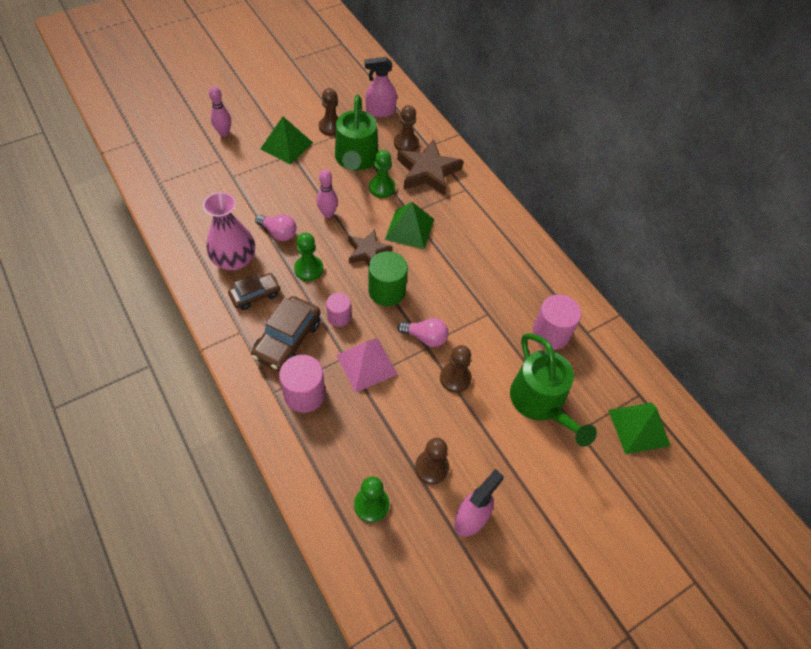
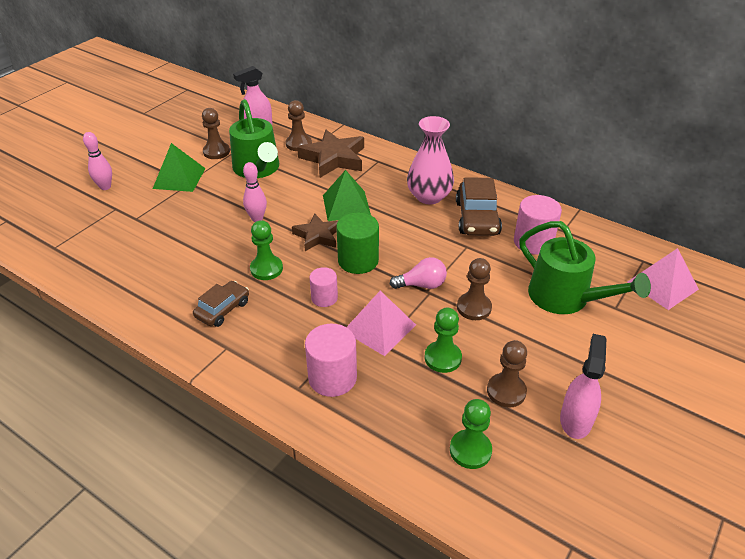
camera: 20 degrees left, 15 degrees down
(234, 260) = (180, 287): pink vase -> pink vase (429, 196)
(279, 233) = (215, 249): pink light bulb -> none
(287, 339) = (283, 336): brown car -> brown car (477, 218)
(382, 188) = (298, 183): green pawn -> green pawn (442, 358)
(638, 427) = (662, 285): green pyramid -> pink pyramid

